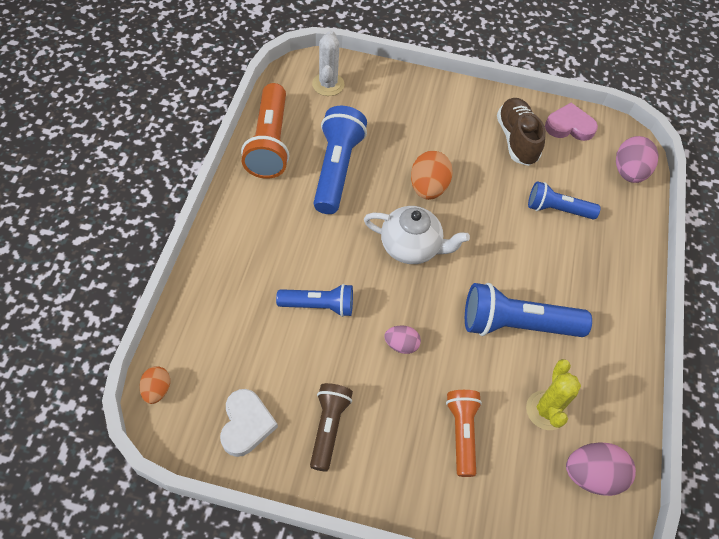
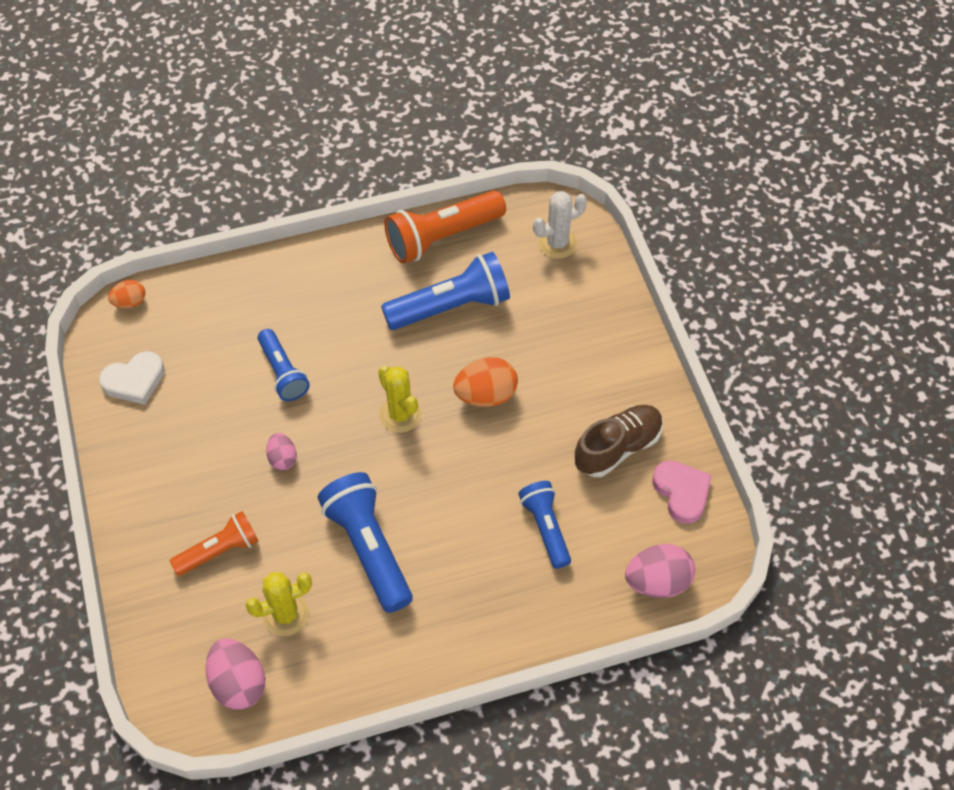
camera: 65 degrees right, 0 degrees up
(328, 427) = (165, 442): brown flashlight -> none
(411, 247) = (400, 414): white teapot -> yellow cactus

